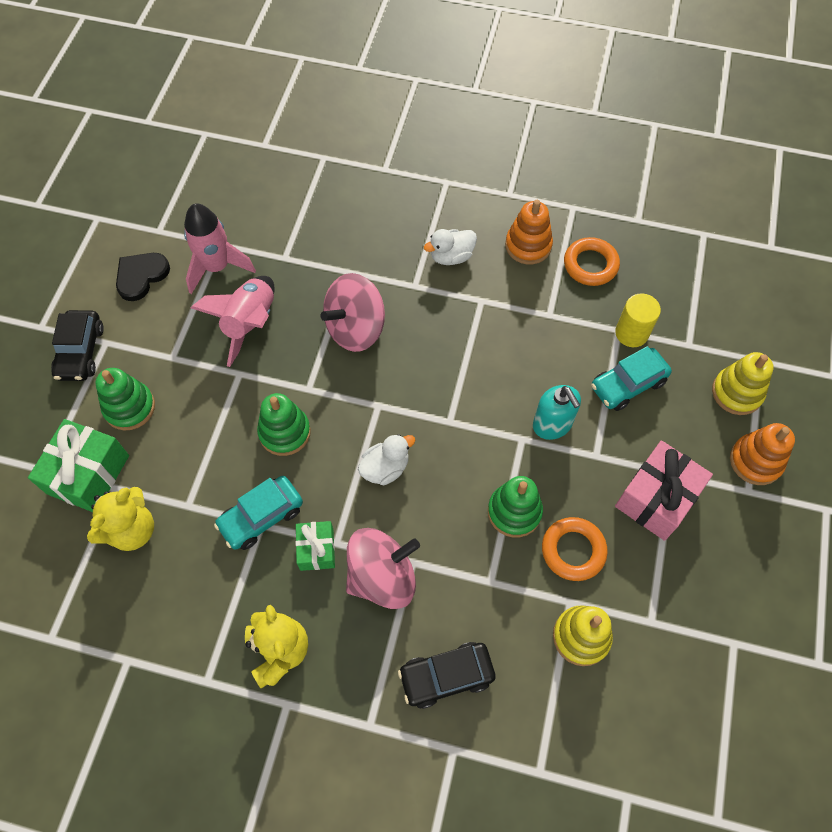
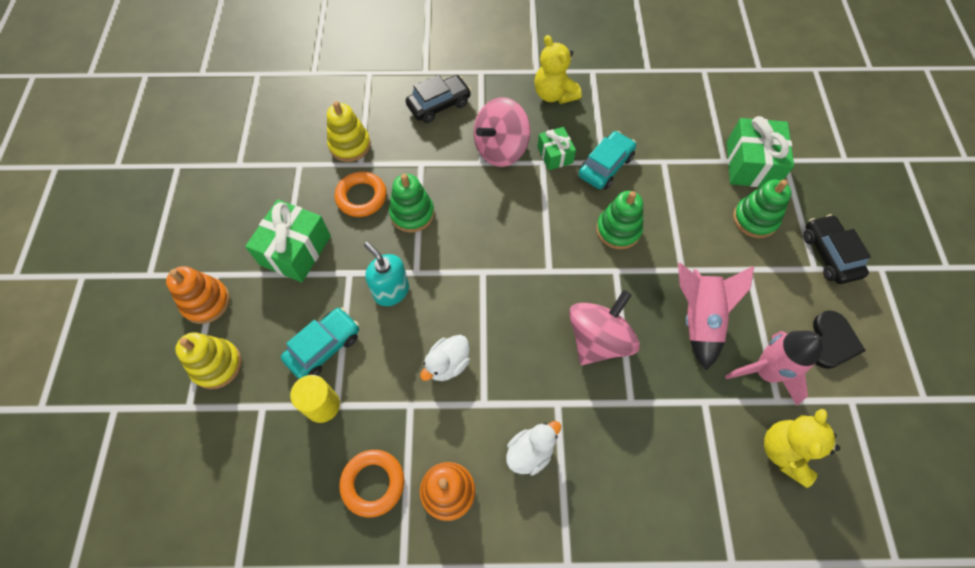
camera: 165 degrees right, 0 degrees up
(131, 530) = (694, 137): yellow teddy bear -> yellow teddy bear (785, 452)
(385, 468) = (524, 222): white duck -> white duck (447, 364)
(656, 498) = (295, 250): pink gift -> green gift

